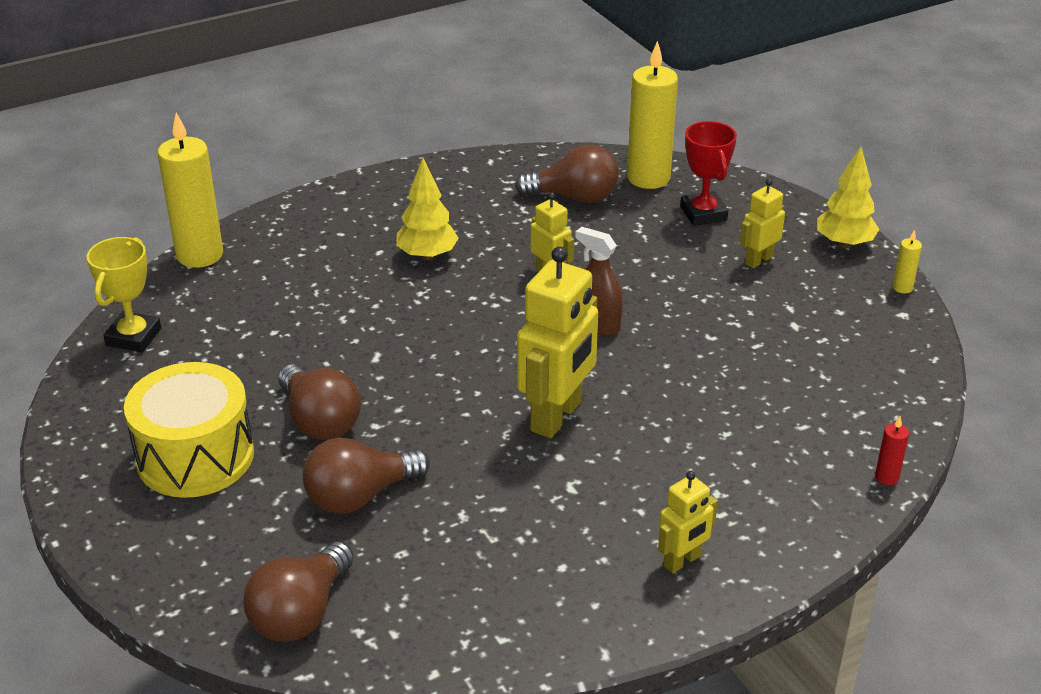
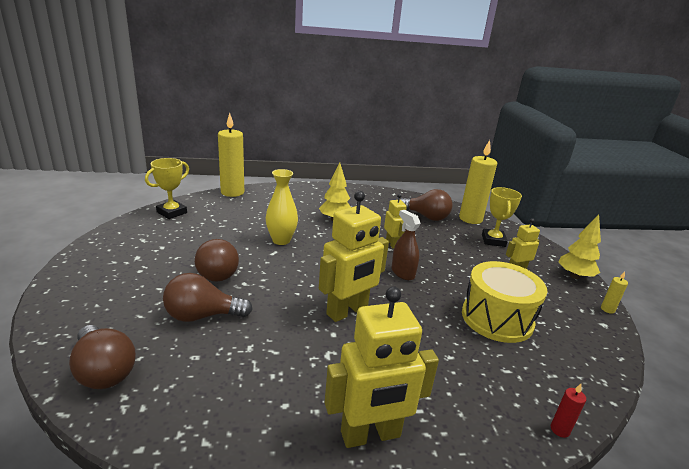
camera: 20 degrees right, 10 degrees down
(195, 456) = (142, 268): yellow drum -> yellow drum (497, 318)
(301, 613) = (104, 371): brown light bulb -> brown light bulb turned 90 degrees counterclockwise
(370, 329) = (281, 240): none -> yellow vase
(682, 561) = (370, 435): yellow robot -> yellow robot, size x1.87
(703, 213) = (493, 240): red trophy -> yellow trophy

